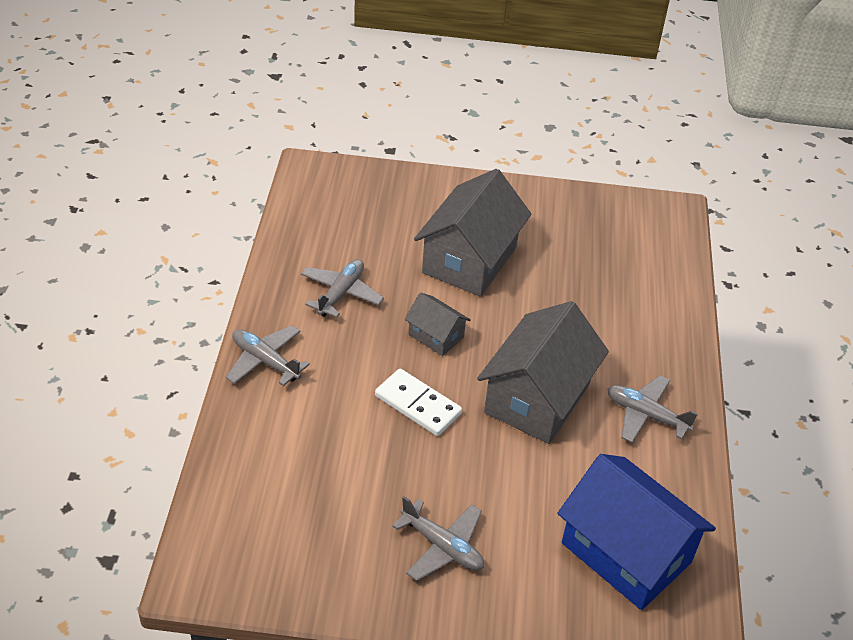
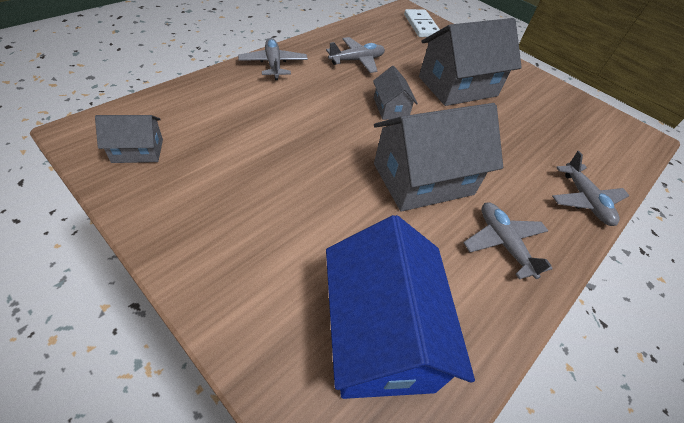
camera: 35 degrees right, 5 degrees up
(272, 554) = (137, 151): none -> grey house
(418, 405) = (334, 133): white domino -> white domino (421, 26)
(442, 546) = (243, 221): grey plane -> grey plane (584, 200)

